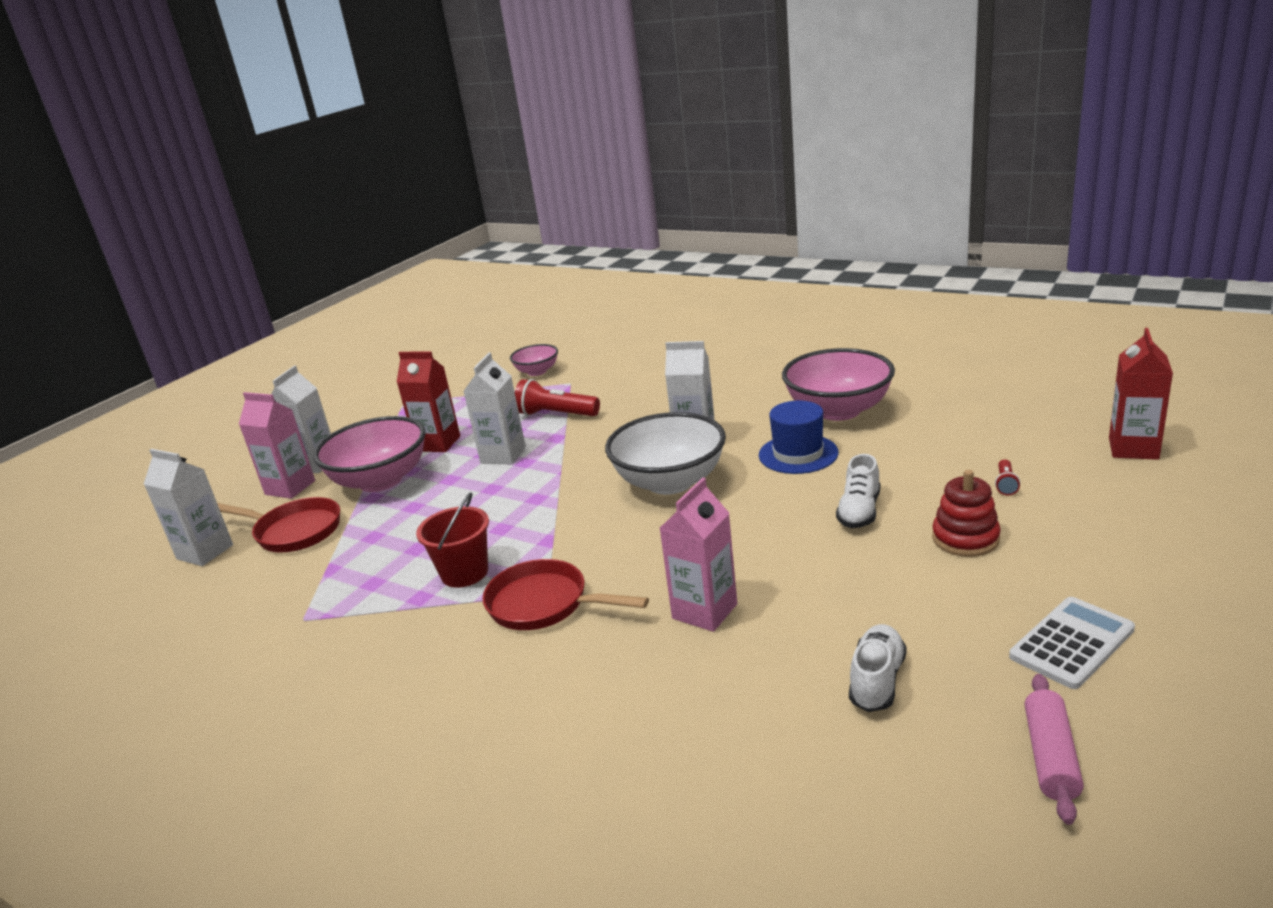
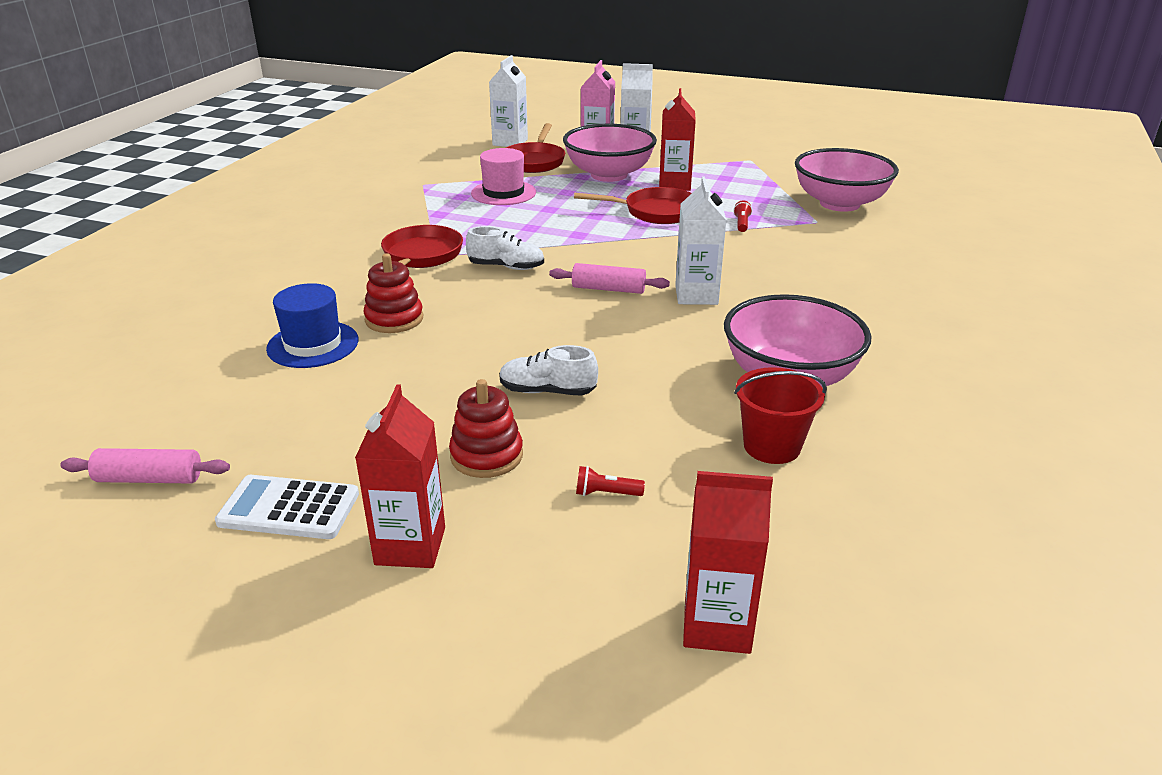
camera: 75 degrees right, 5 degrees up
(383, 551) = (503, 193): none -> pink hat
(464, 573) = (469, 224): red bucket -> red bucket (772, 446)
(503, 455) = (655, 212): white carton -> red pan
(537, 371) = (839, 203): pink bowl -> pink bowl, size x1.87
(556, 414) = (741, 224): red flashlight -> red flashlight, size x0.49
(670, 482) = (608, 289): white bowl -> pink rolling pin
(704, 611) = (394, 319): pink carton -> red stacking toy
(798, 454) = (672, 353): blue hat -> blue hat (313, 344)
(877, 680) = (277, 398): white shoe -> white shoe (506, 267)
(1072, 643) = (289, 508): white calculator -> white calculator turned 150 degrees clockwise
(1101, 569) = (410, 546): none -> red carton

